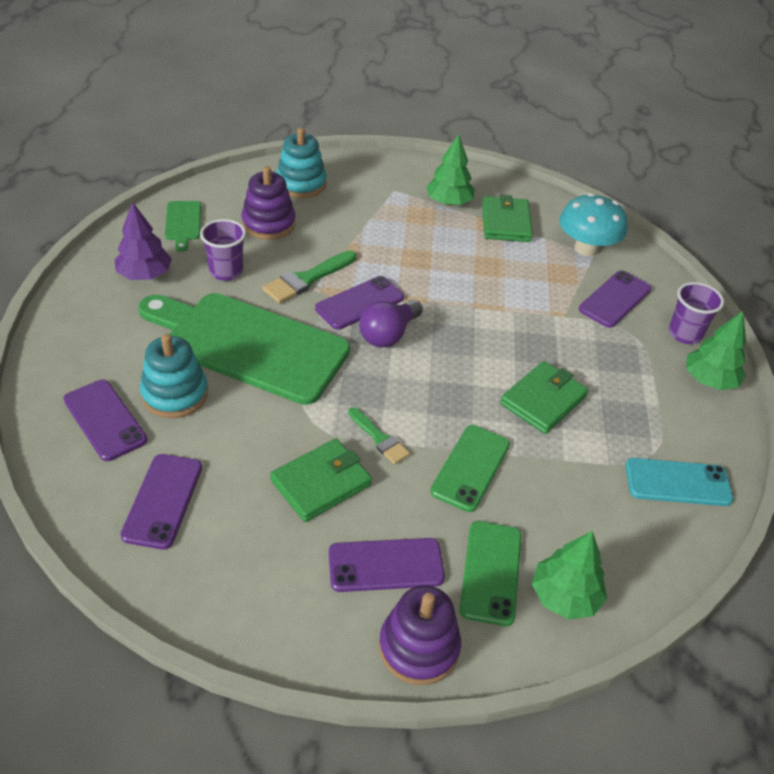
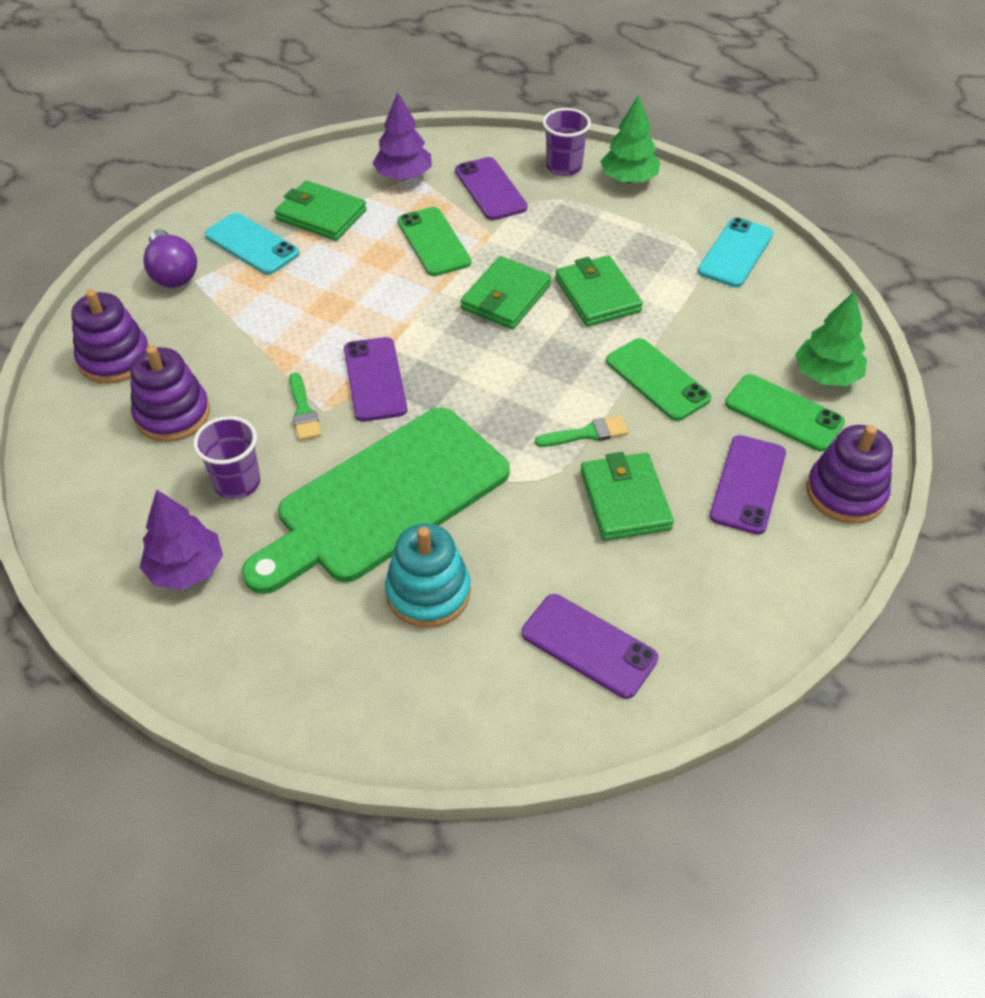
camera: 60 degrees left, 5 degrees up
(105, 420) = (434, 674): purple phone -> none
(183, 223) = (105, 500): green cutting board -> none
(301, 184) = (114, 358): turquoise stacking toy -> purple stacking toy
(307, 279) = (303, 411): green brush -> green brush, size x0.64
(388, 334) = (440, 373): purple light bulb -> purple light bulb (172, 273)
(448, 202) = (252, 244): green tree -> turquoise phone
(497, 346) = (506, 297): none -> green wallet
(526, 287) = (433, 242): none -> green phone
(586, 248) = (403, 176): turquoise mushroom -> purple tree

